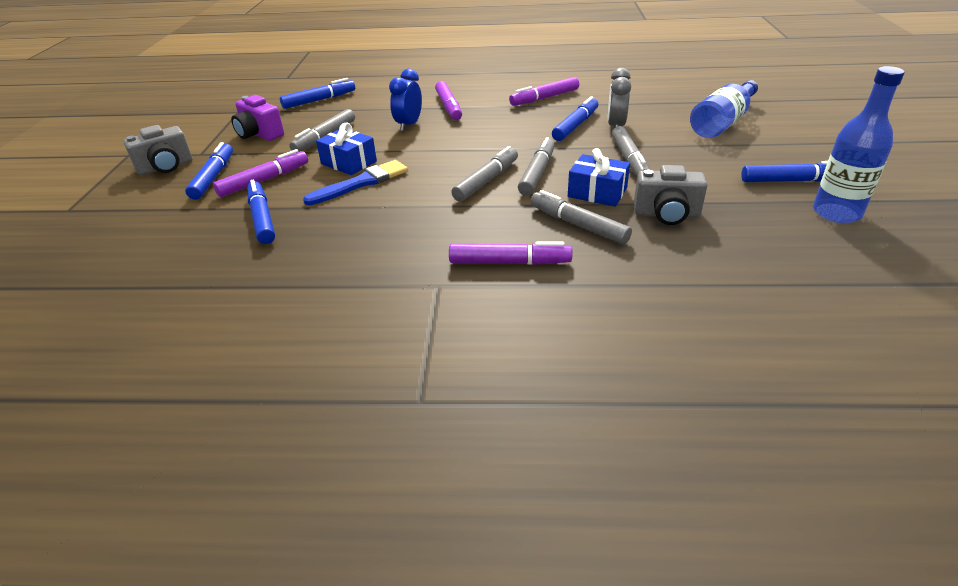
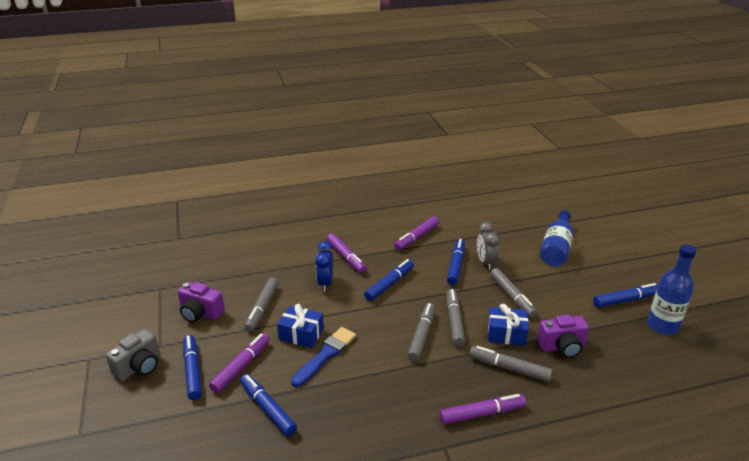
camera: 20 degrees left, 5 degrees down
(319, 100) = (228, 263): blue marker -> blue marker (389, 284)
(666, 214) = (562, 347): grey camera -> purple camera

